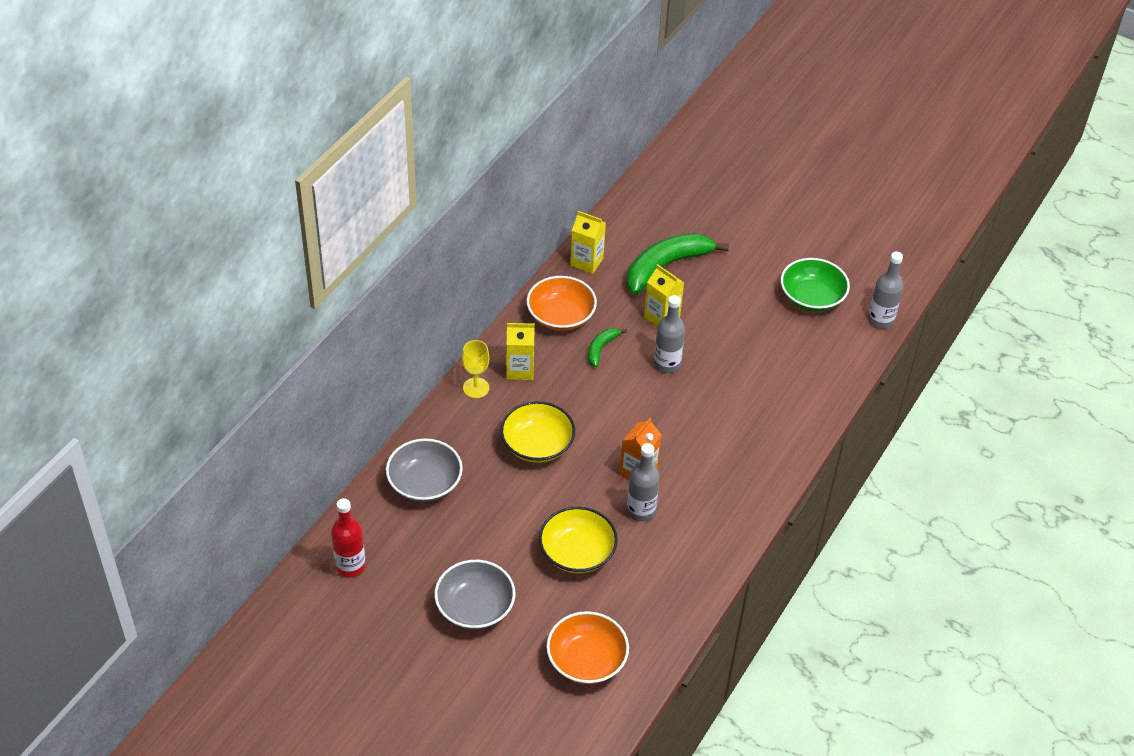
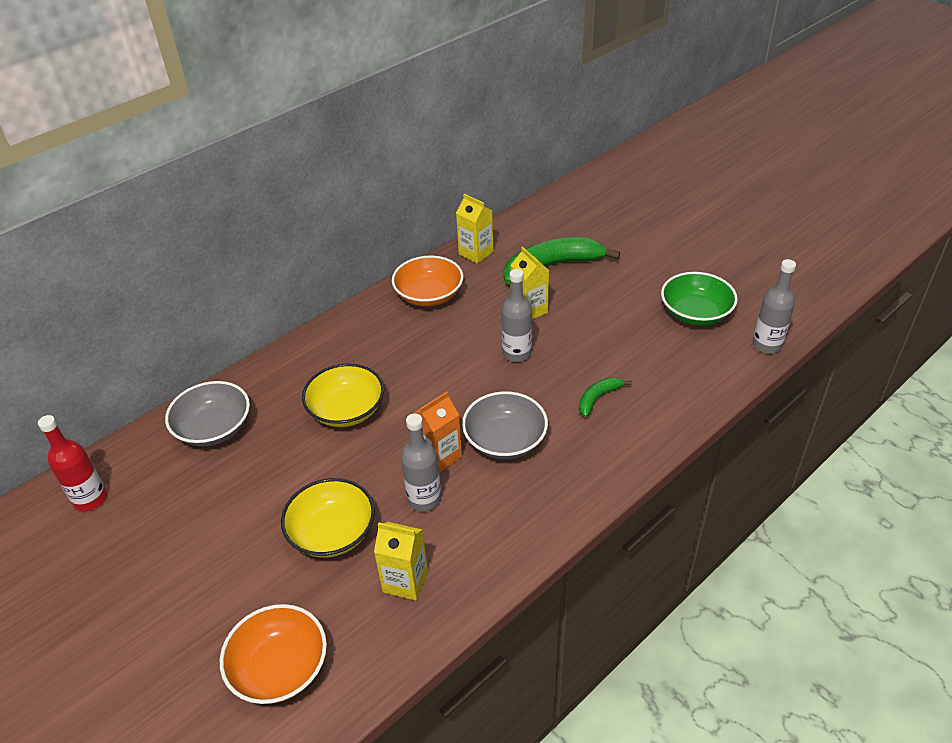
camera: 20 degrees right, 5 degrees down
(475, 607) = (189, 572): grey bowl -> grey bowl (505, 440)
(476, 388) = (314, 346): yellow goblet -> none
(520, 370) = (365, 336): yellow carton -> yellow carton (405, 581)
(601, 348) = (455, 329): green banana -> green banana (598, 398)

